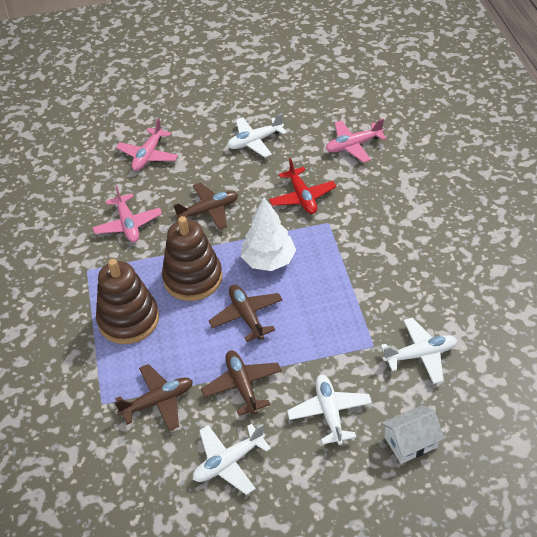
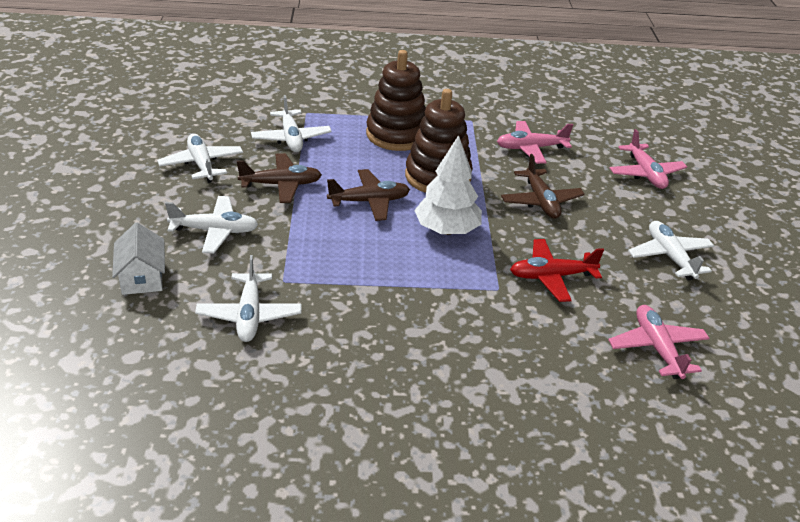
camera: 95 degrees right, 10 degrees down
(148, 155) = (645, 173): pink plane -> pink plane turned 135 degrees counterclockwise
(158, 401) = (291, 138): brown plane -> white plane

